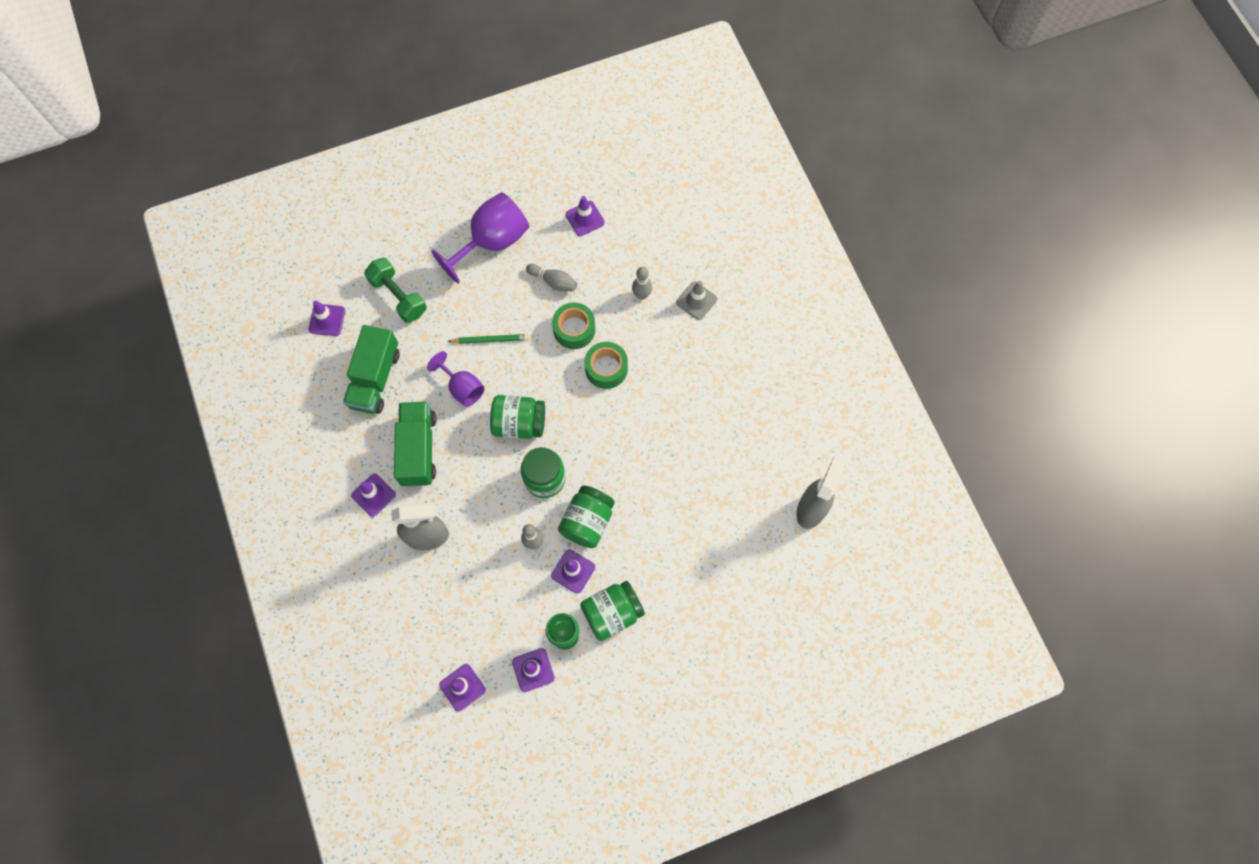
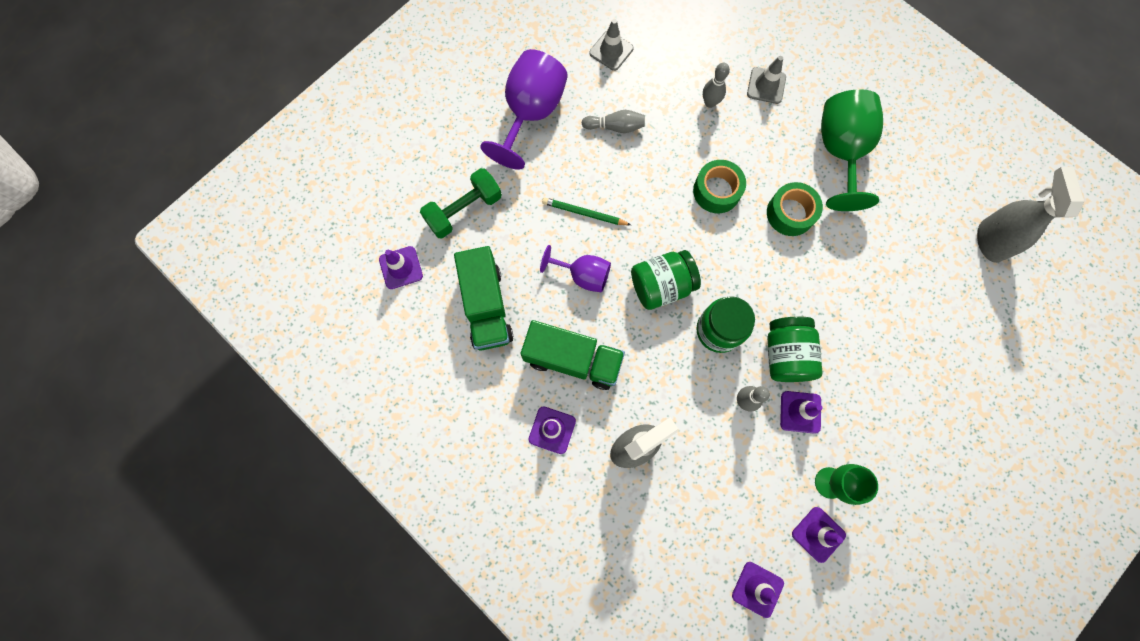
camera: 25 degrees left, 5 degrees up
(398, 296) = (464, 210): green dumbbell -> green dumbbell turned 60 degrees counterclockwise
(418, 449) = (573, 359): green truck -> green truck turned 135 degrees clockwise
(490, 340) = (584, 213): green pencil -> green pencil turned 135 degrees counterclockwise
(574, 329) = (662, 166): green tape -> green tape (790, 213)
(585, 218) = (611, 51): purple traffic cone -> grey traffic cone
(612, 613) = (863, 436): green jar -> none
(727, 381) = (840, 152): none -> green goblet

